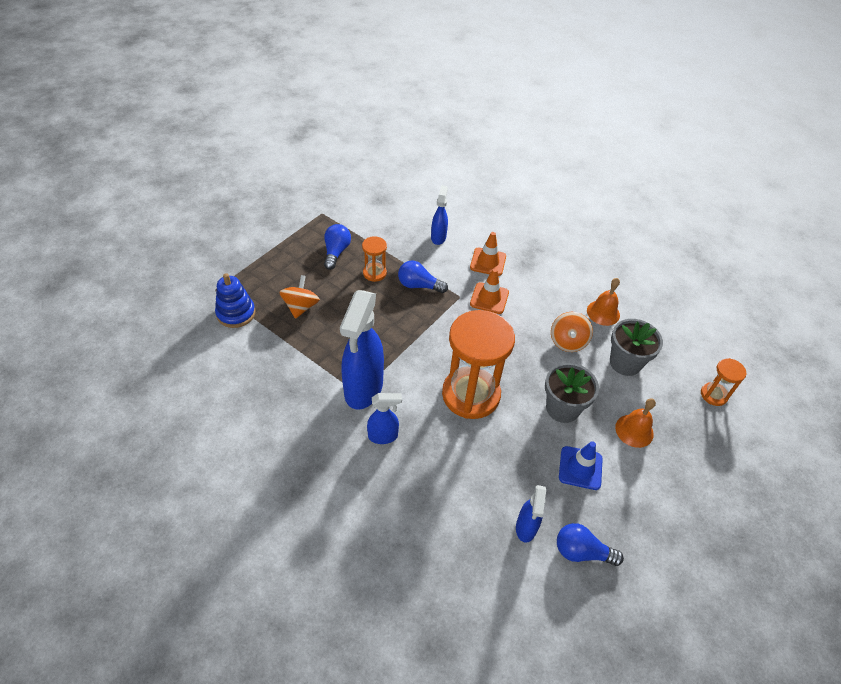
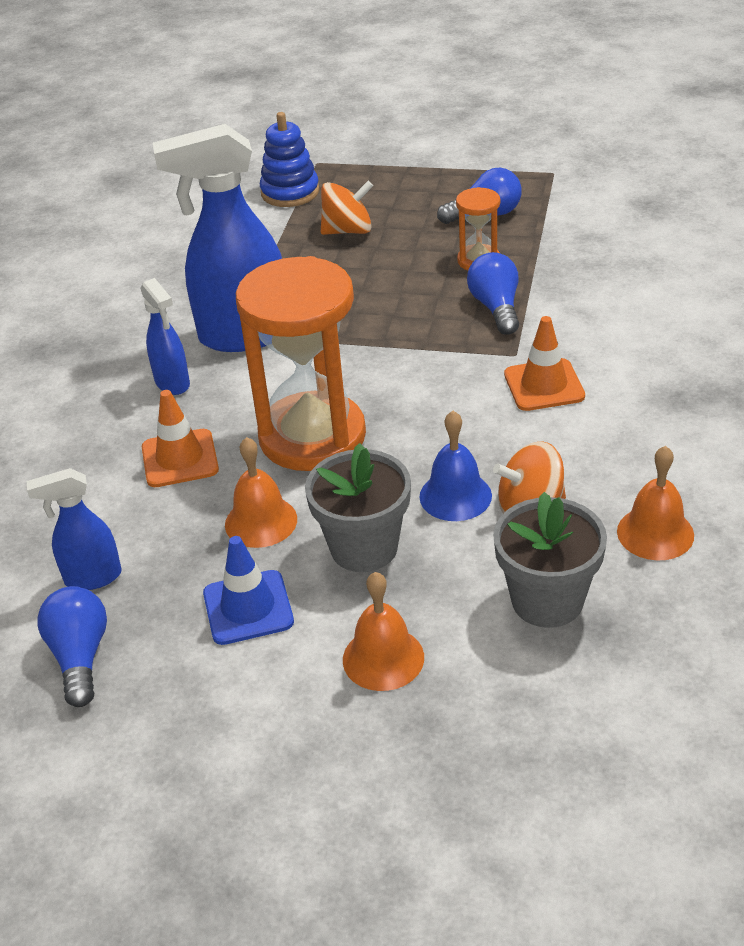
camera: 70 degrees right, 10 degrees down
(438, 237) = (630, 286): blue spray bottle -> none
(488, 262) = (632, 355): orange traffic cone -> orange traffic cone (180, 459)
(522, 440) = (261, 521): none -> orange bell
(546, 362) = (455, 496): none -> blue bell
(713, 395) = (579, 765): orange hourglass -> none

